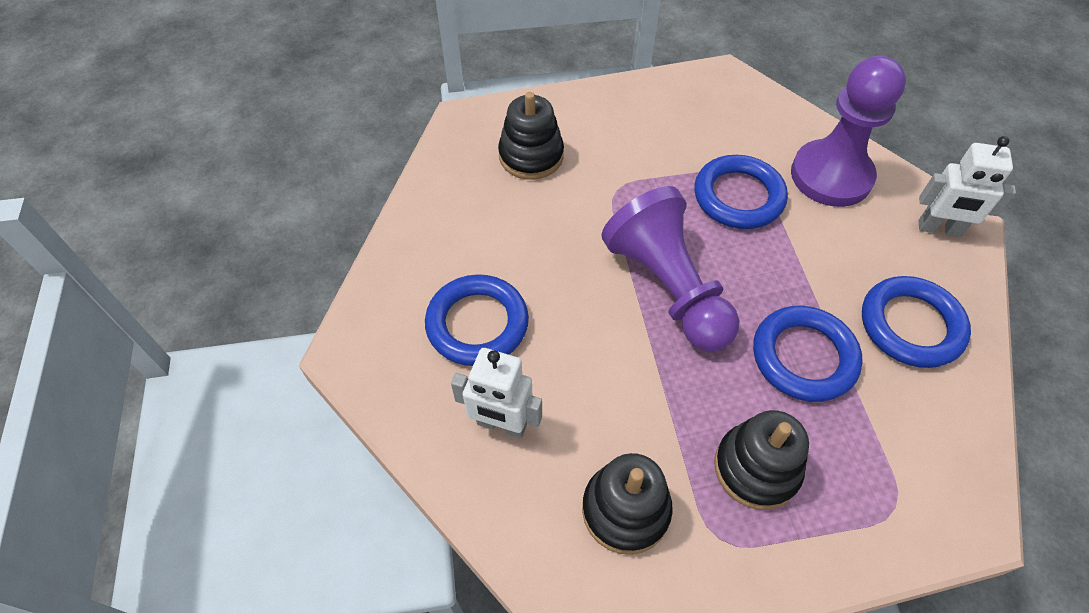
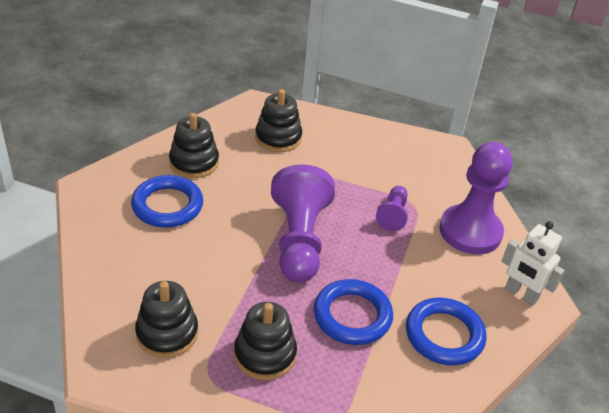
camera: 25 degrees right, 15 degrees down
(459, 243) = (194, 162): none -> black stacking toy
(501, 425) = (136, 259): white robot -> none
(738, 196) = (393, 215): blue ring -> purple pawn

